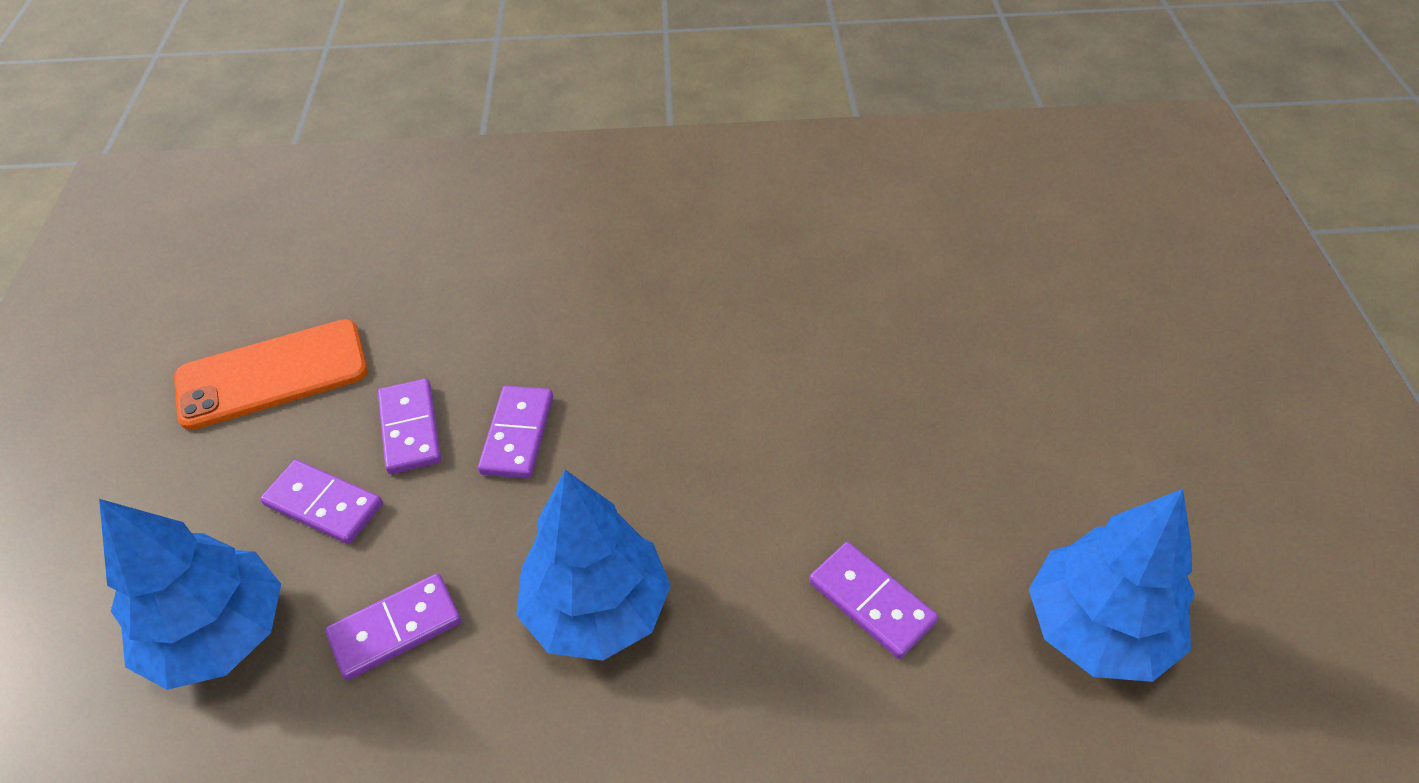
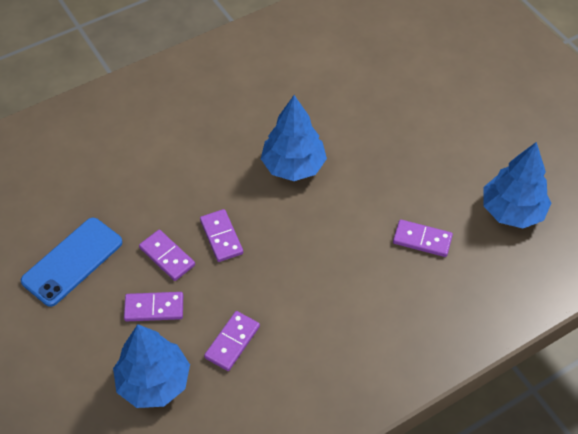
camera: 30 degrees left, 5 degrees up
(272, 374) = (72, 261): orange phone -> blue phone
(597, 609) = (313, 294): blue tree -> blue tree (293, 166)

